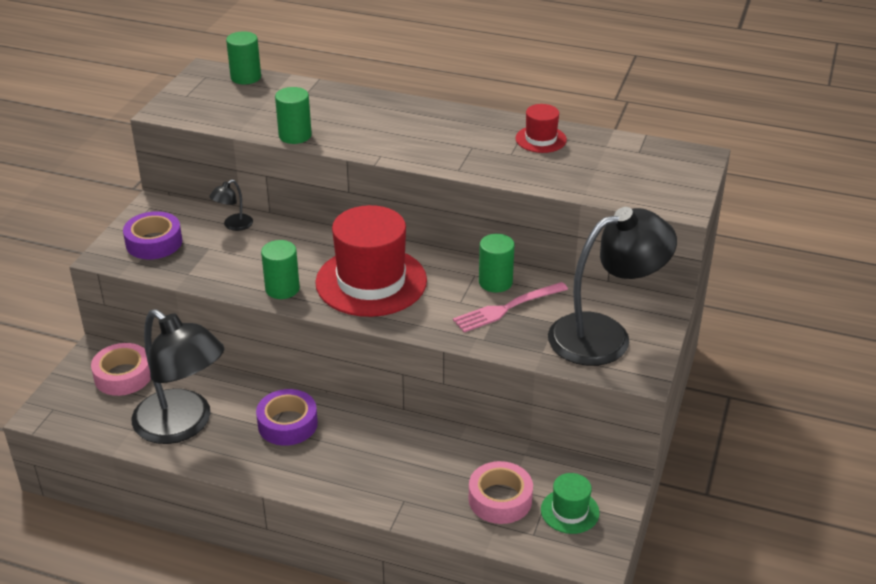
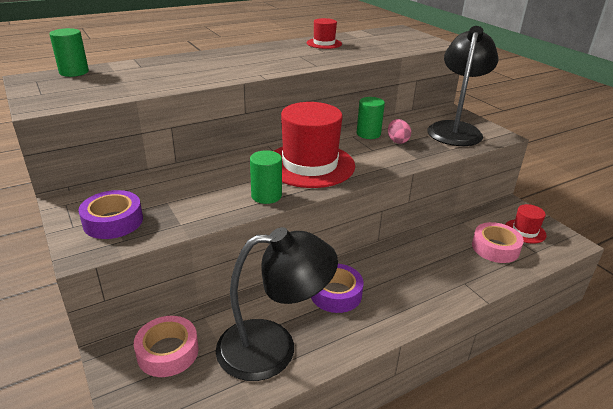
camera: 50 degrees left, 5 degrees down
(233, 225) = (160, 182): black lamp -> none
(295, 135) = (182, 84): green cylinder -> none
(507, 308) = (397, 141): pink fork -> pink egg
(570, 511) = (525, 231): green hat -> red hat

